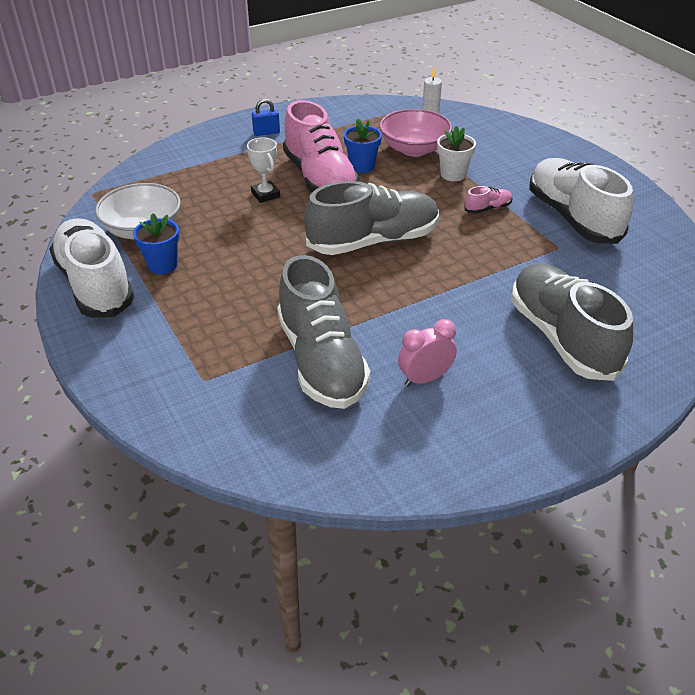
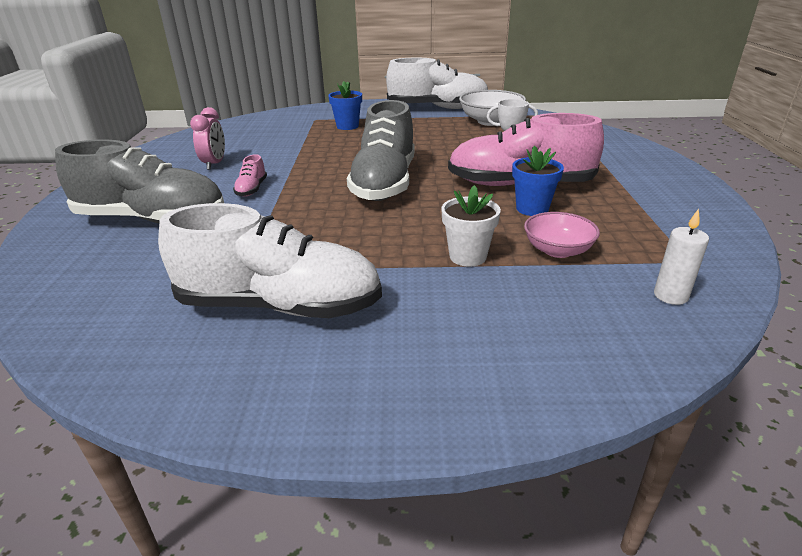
camera: 120 degrees right, 10 degrees down
(163, 265) = (439, 122): blue flower pot -> blue flower pot (347, 126)
(266, 132) = (647, 179): blue padlock -> none
(321, 361) = (281, 143): grey shoe -> none
(414, 149) = (557, 250): pink bowl -> pink bowl, size x0.65
(487, 208) = (370, 253): pink shoe -> pink shoe (252, 189)

